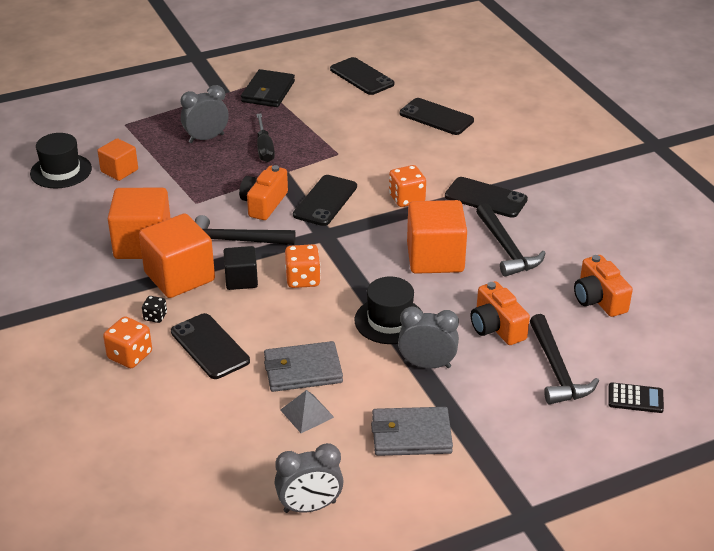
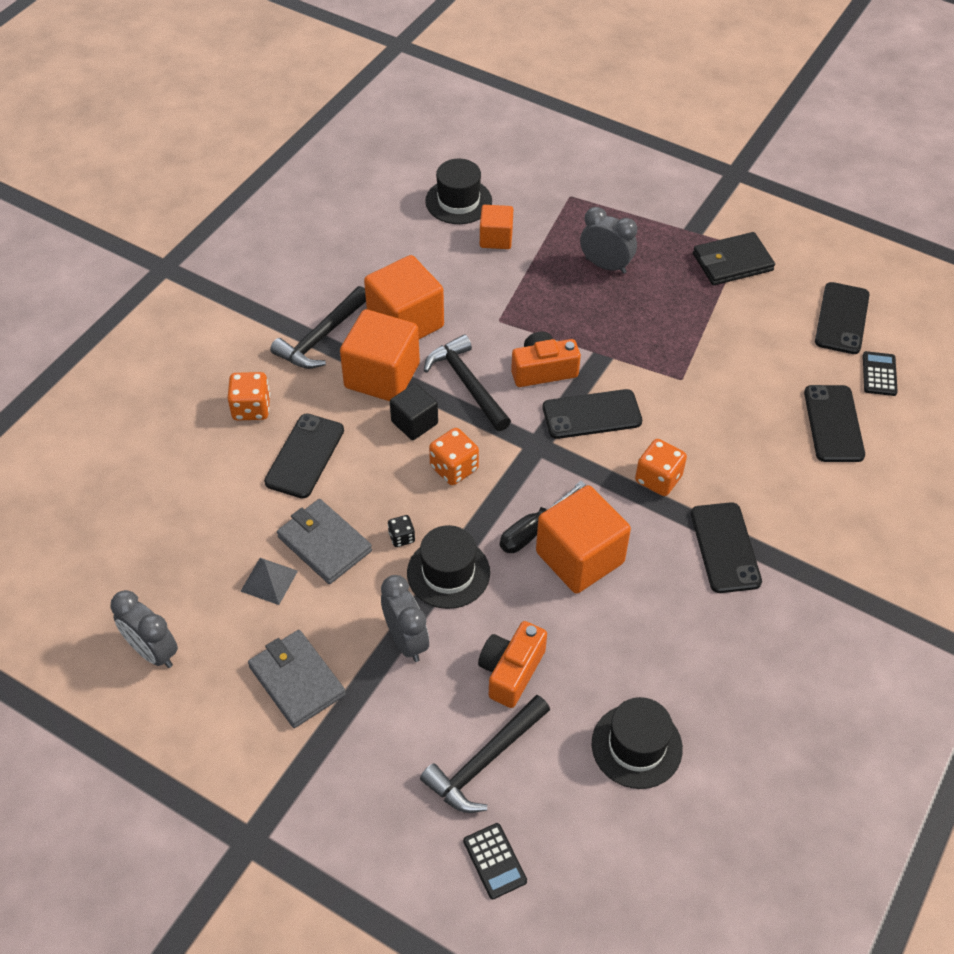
camera: 55 degrees right, 15 degrees up
(155, 317) = (314, 393): black dice -> black dice (401, 537)
(264, 148) = (633, 317): black screwdriver -> black screwdriver (533, 529)
(418, 85) = (879, 374): none -> black calculator
(506, 249) = (651, 613): black hammer -> black hammer (321, 337)
(599, 299) = (636, 746): orange camera -> black hat

